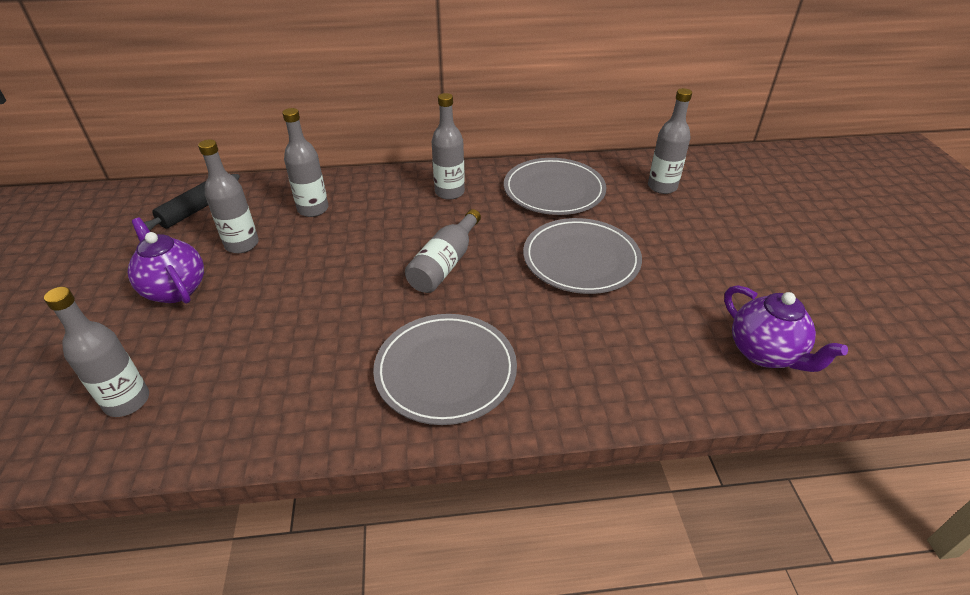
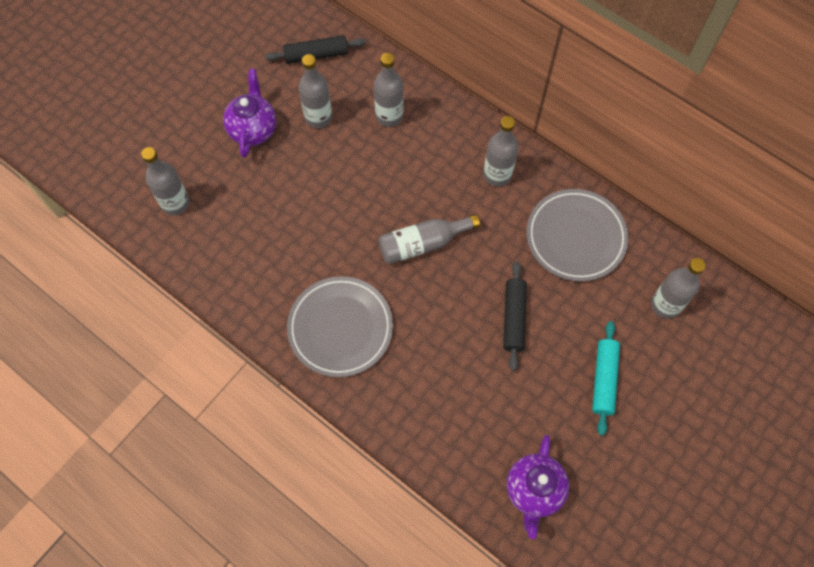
camera: 45 degrees right, 25 degrees up
(581, 259) = (514, 318): grey plate -> black rolling pin
(693, 249) = (603, 380): none -> turquoise rolling pin

